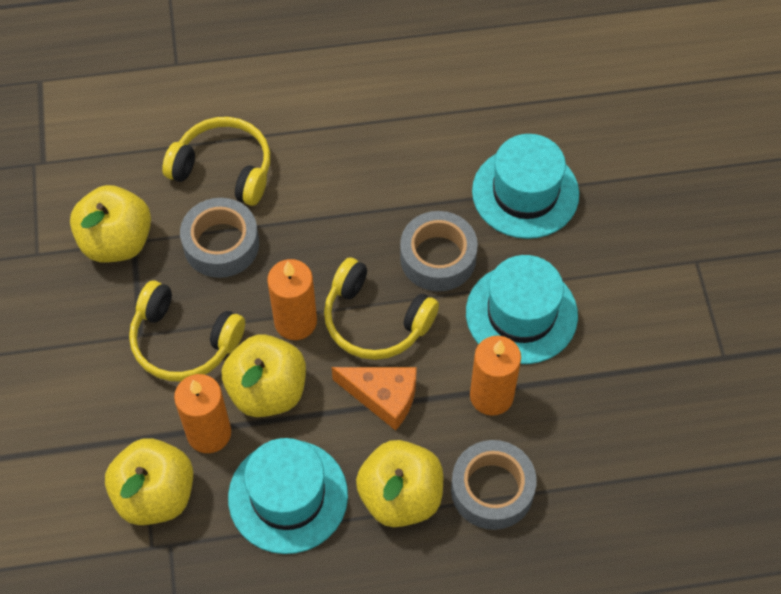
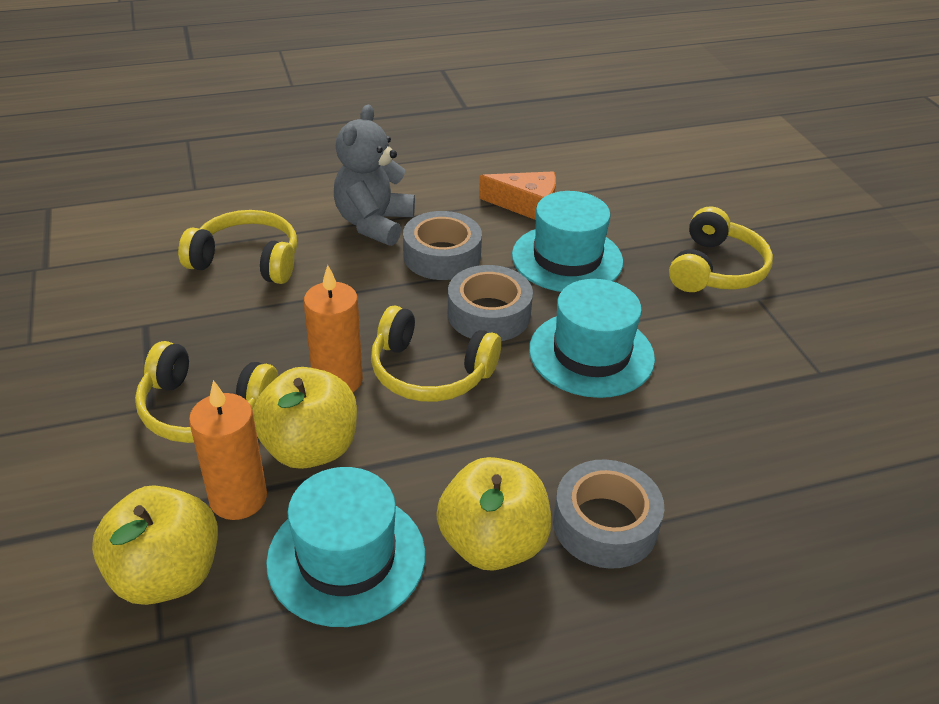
camera: 10 degrees left, 20 degrees down
(117, 242) = (125, 326): yellow apple -> none
(221, 244) = (246, 320): grey tape -> grey tape (442, 256)
(346, 129) = (374, 224): none -> grey teddy bear
(383, 397) = (451, 442): orange cheese -> orange cheese (526, 205)
(491, 396) = (578, 430): orange candle -> none
(666, 219) = (715, 269): none -> yellow headphones

